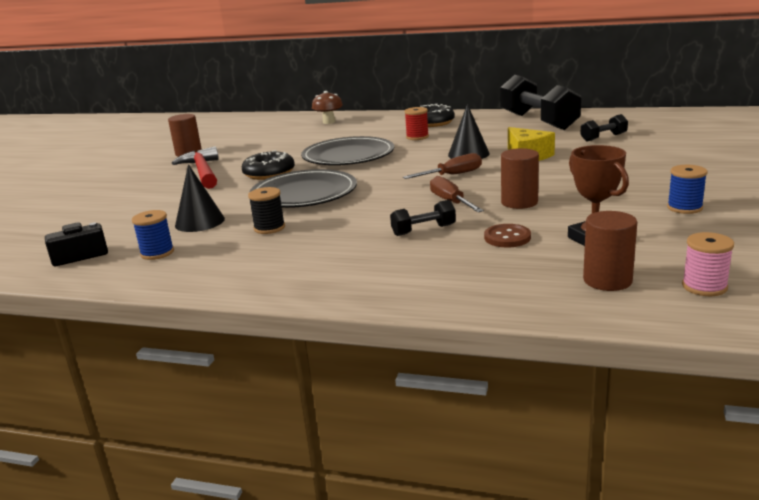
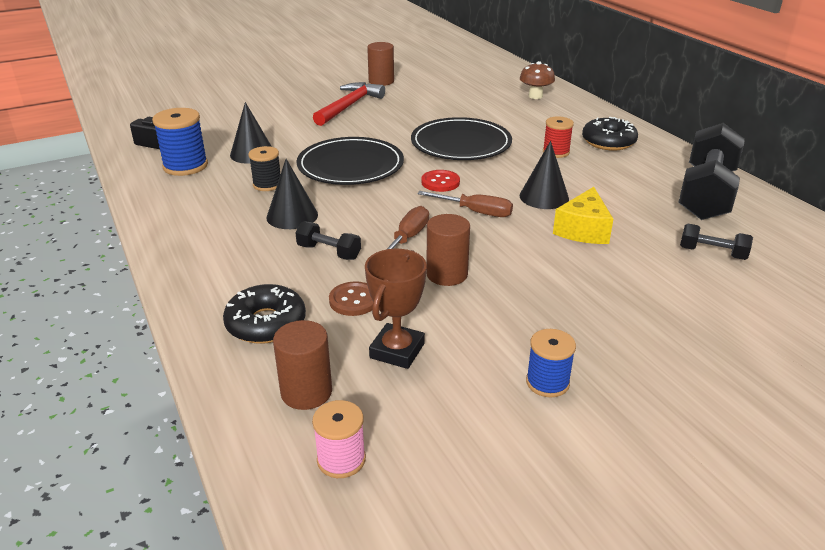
camera: 45 degrees right, 10 degrees up
(157, 253) = (185, 166): blue spool -> blue spool, size x1.58
(269, 173) = (377, 131): black donut -> black donut (266, 323)
(342, 230) = (292, 216): none -> black cone
(391, 174) = (440, 182): none -> red button

